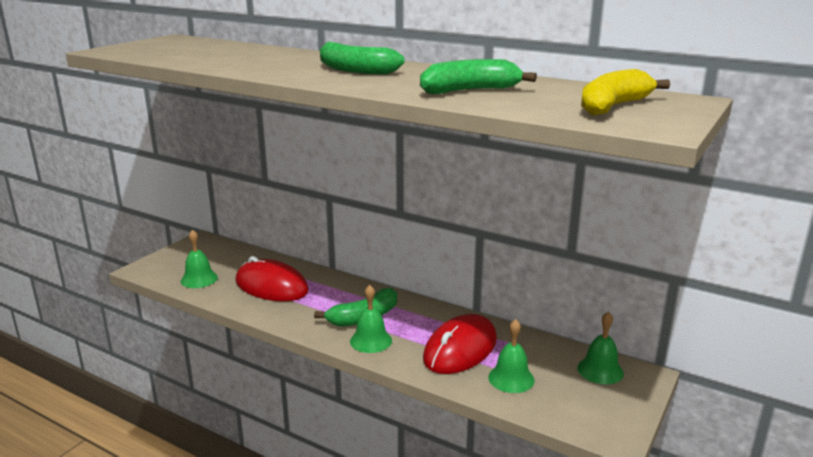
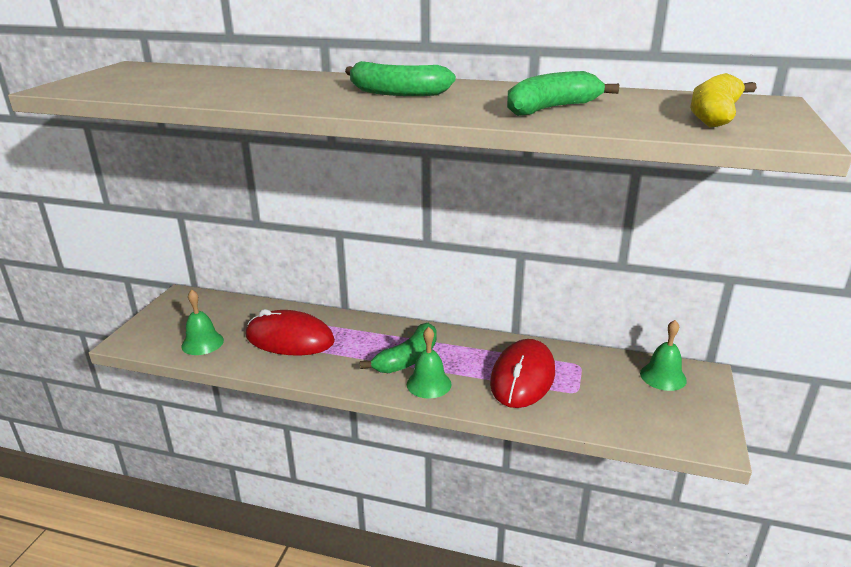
camera: 15 degrees left, 5 degrees up
(511, 378) = (587, 400): green bell -> none

